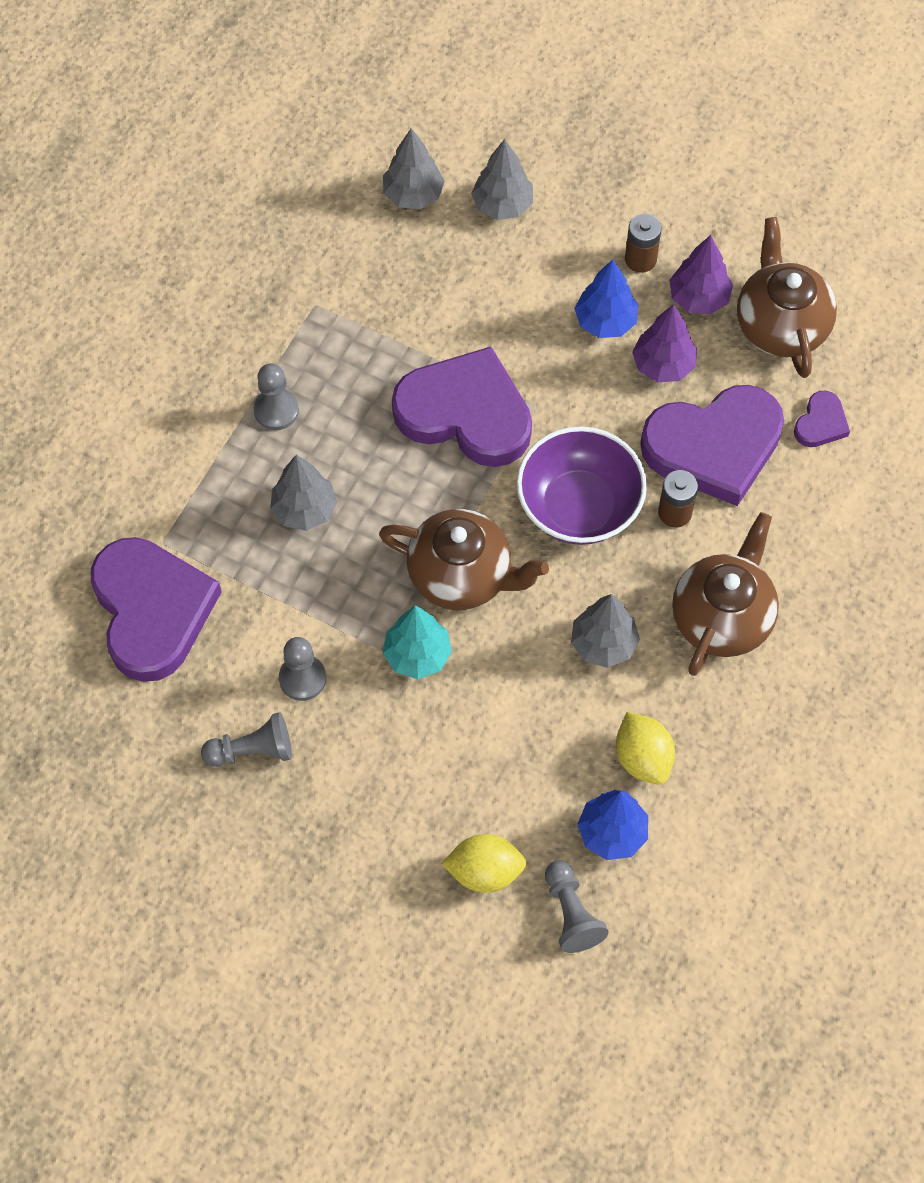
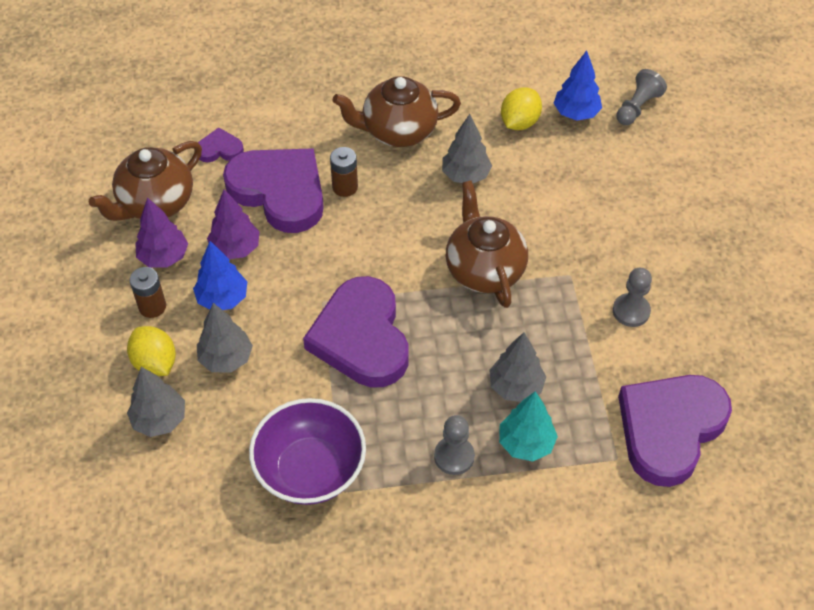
camera: 125 degrees left, 10 degrees down
(252, 750) = (701, 308): grey pawn -> none
(413, 195) = (190, 487): grey tree -> grey tree (226, 359)
(417, 655) = (558, 261): turquoise tree -> turquoise tree (526, 443)
(484, 871) = (654, 155): yellow lemon -> yellow lemon (155, 363)
(579, 506) = (381, 236): purple bowl -> purple bowl (310, 470)

